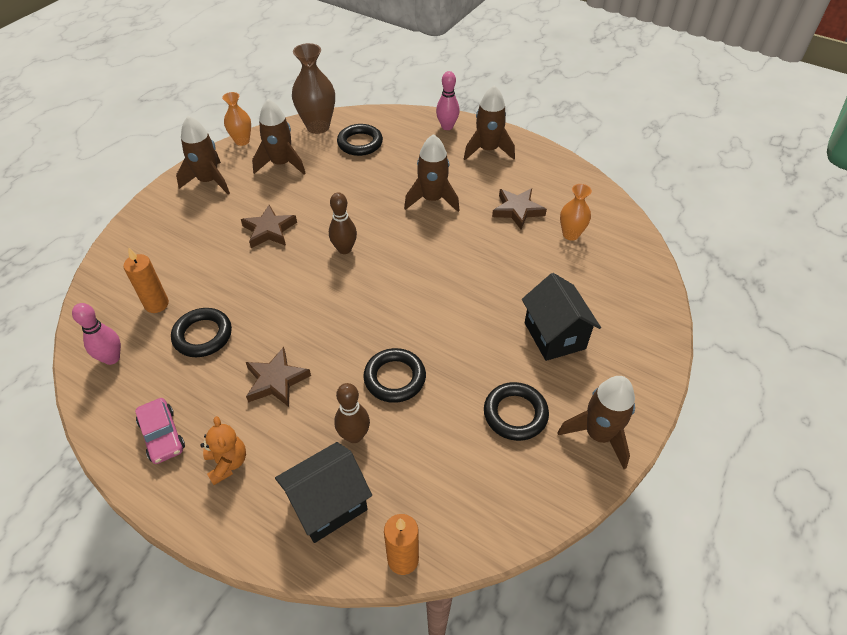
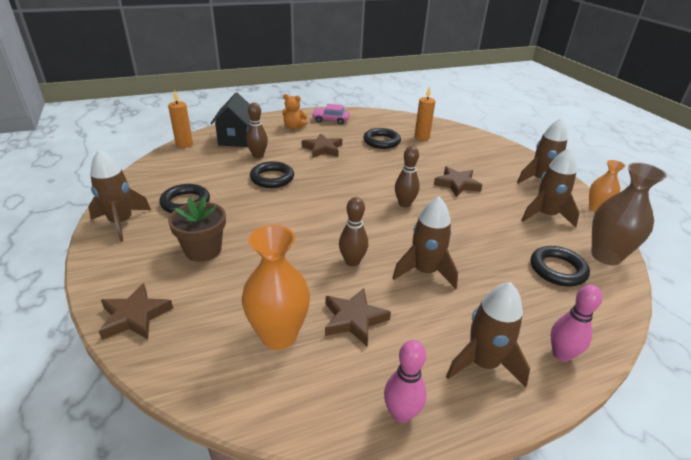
camera: 125 degrees right, 15 degrees down
(112, 358) = (394, 121): pink bowling pin -> pink bowling pin (401, 413)
(463, 240) = (352, 262): none -> brown bowling pin
(554, 336) = (203, 250): black house -> brown flower pot
(570, 234) = (279, 336): orange vase -> orange vase, size x1.65
(648, 314) = (135, 316): none -> brown star

